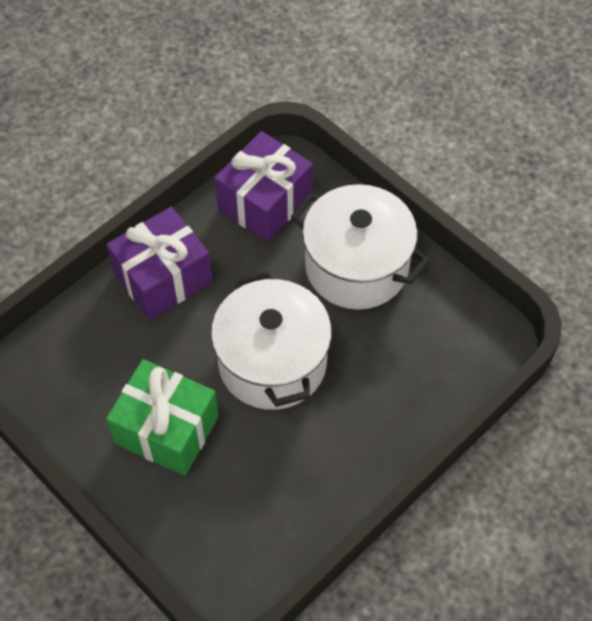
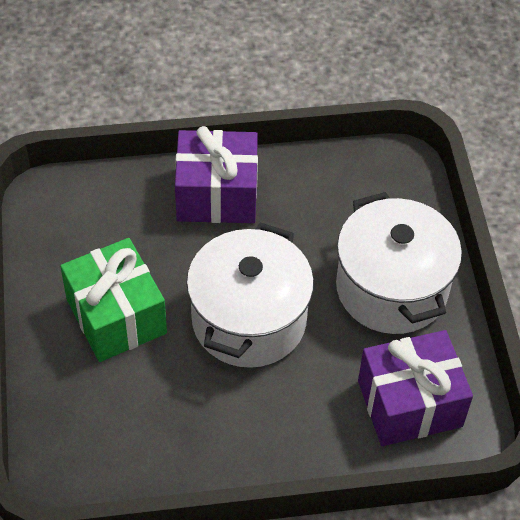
camera: 35 degrees right, 5 degrees down
(265, 202) = (356, 186): purple gift -> purple gift (409, 403)

